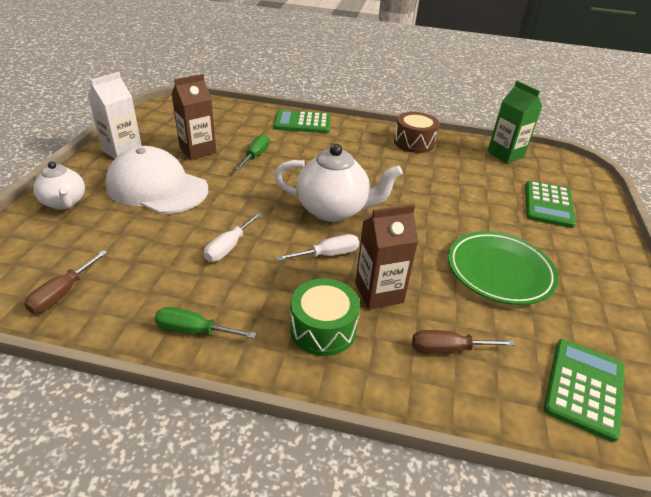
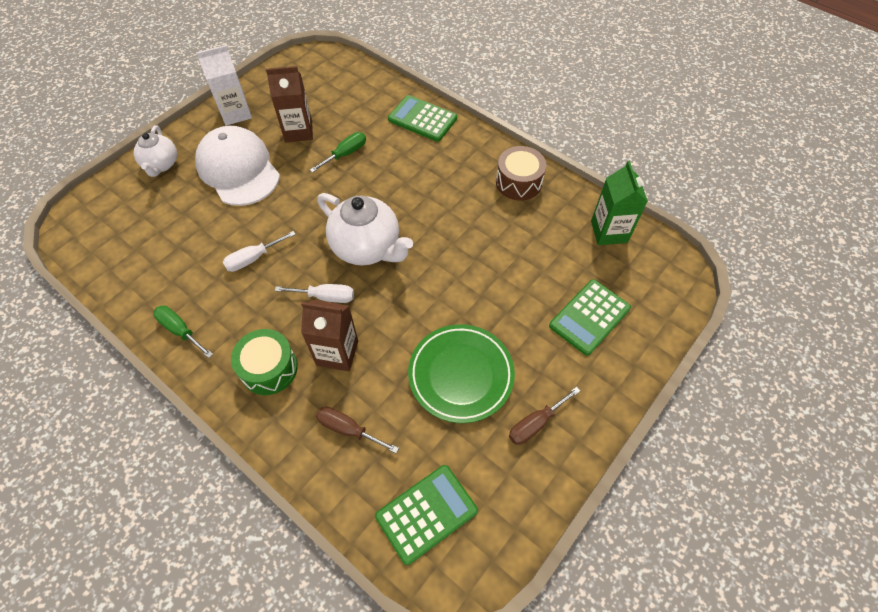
camera: 30 degrees right, 20 degrees up
(62, 293) = (116, 260): brown screwdriver -> brown screwdriver (535, 423)

